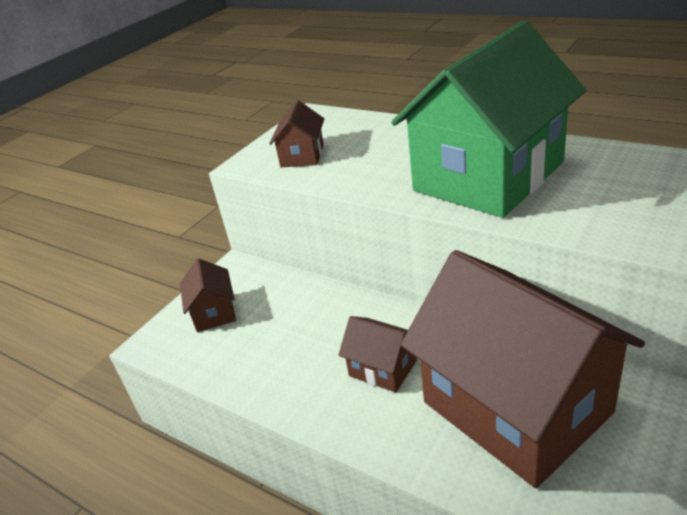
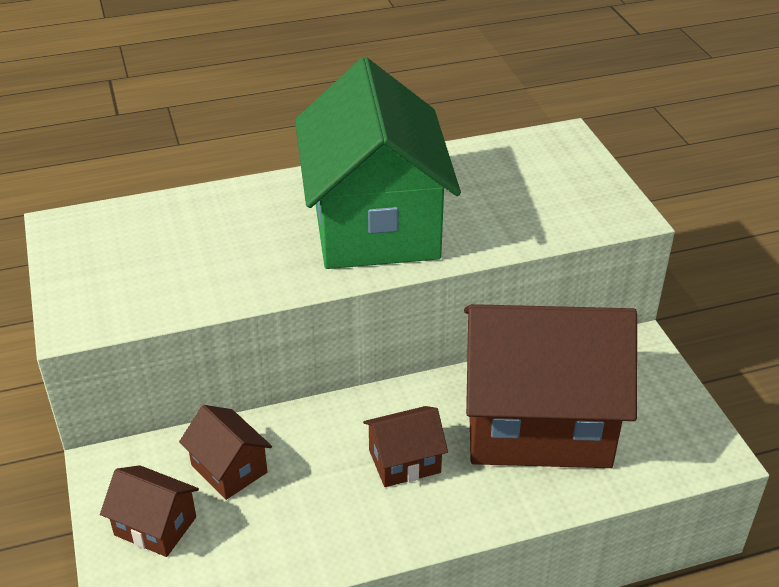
camera: 55 degrees left, 5 degrees up
(302, 155) = (138, 283): brown house -> brown house (229, 469)

